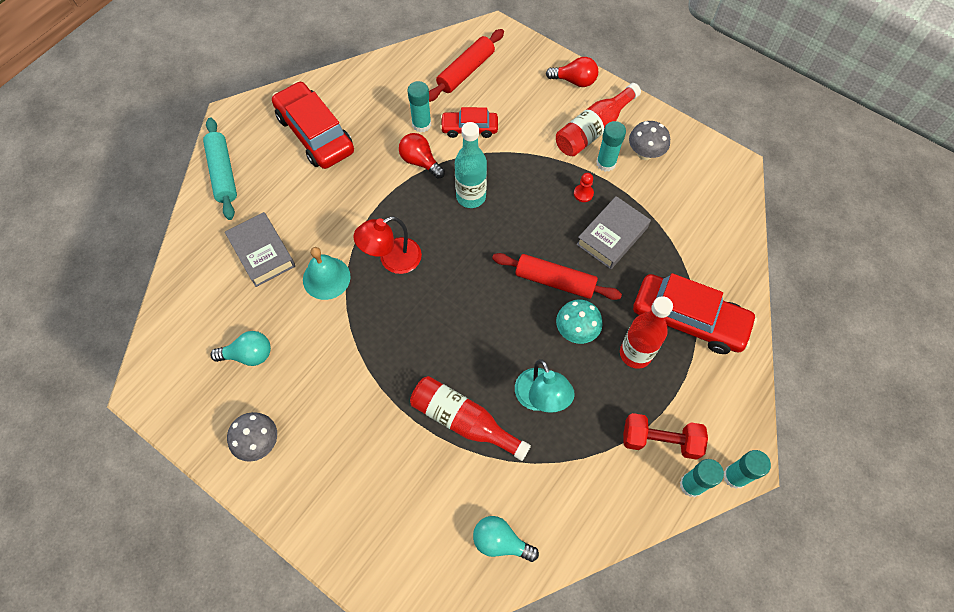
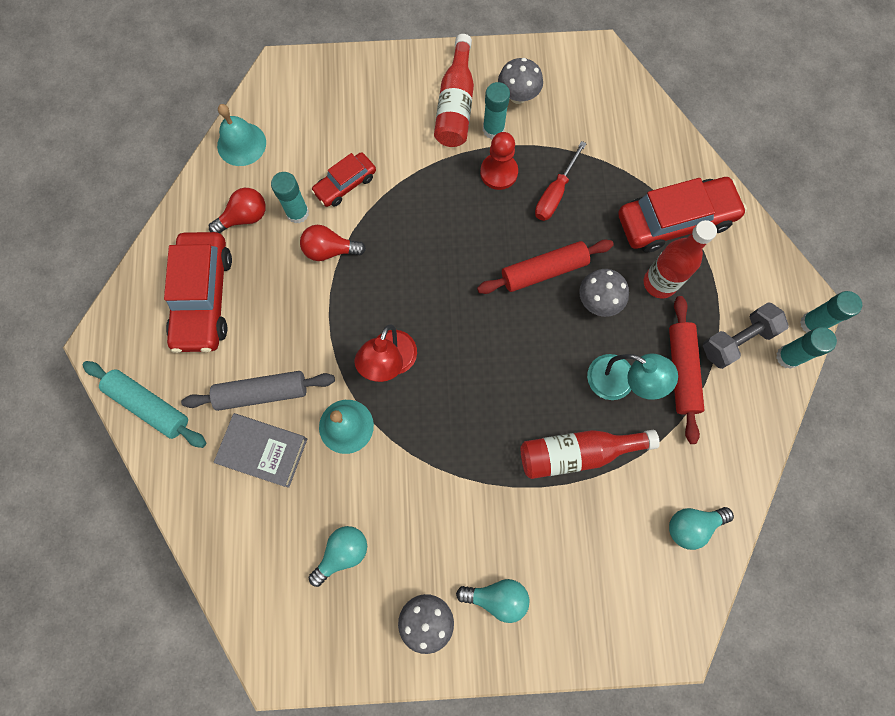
camera: 40 degrees left, 10 degrees up
(295, 217) = (262, 392): none -> grey rolling pin
(315, 133) = (204, 297): red car -> red car turned 105 degrees counterclockwise
(317, 469) = (497, 597): none -> turquoise light bulb
(426, 59) = (241, 144): none -> turquoise bell
(466, 71) = (291, 130): red rolling pin -> red rolling pin (682, 371)
(471, 196) = (405, 249): turquoise bottle -> none
(574, 81) = (399, 69): red light bulb -> red light bulb (244, 217)
(576, 331) = (598, 301): turquoise mushroom -> grey mushroom
(583, 193) = (499, 172): red pawn -> red pawn, size x1.73
(612, 236) = (555, 194): grey book -> red screwdriver
(660, 440) = (737, 340): red dumbbell -> grey dumbbell

